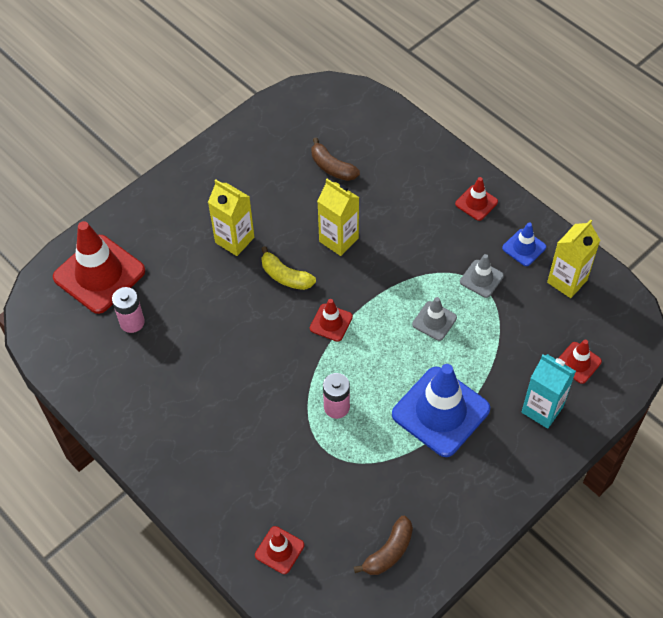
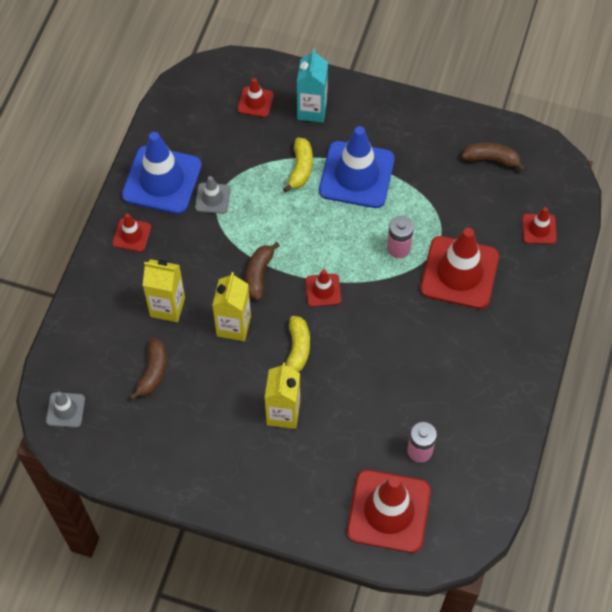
camera: 120 degrees left, 5 degrees up
(277, 446) = (459, 273): none -> red traffic cone
(378, 280) = (259, 274): none -> brown banana
(434, 321) = (275, 215): grey traffic cone -> grey traffic cone (65, 410)
(475, 366) = (300, 168): none -> yellow banana
(524, 247) = (162, 180): blue traffic cone -> blue traffic cone, size x2.07
(567, 281) = (179, 137): yellow carton -> yellow carton (167, 307)

